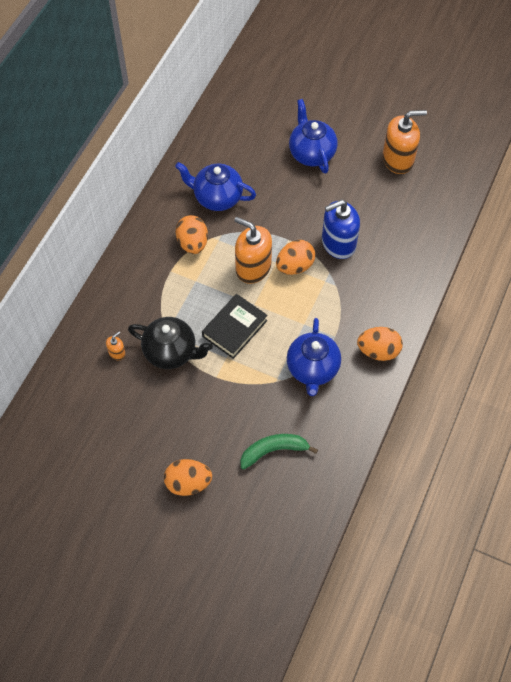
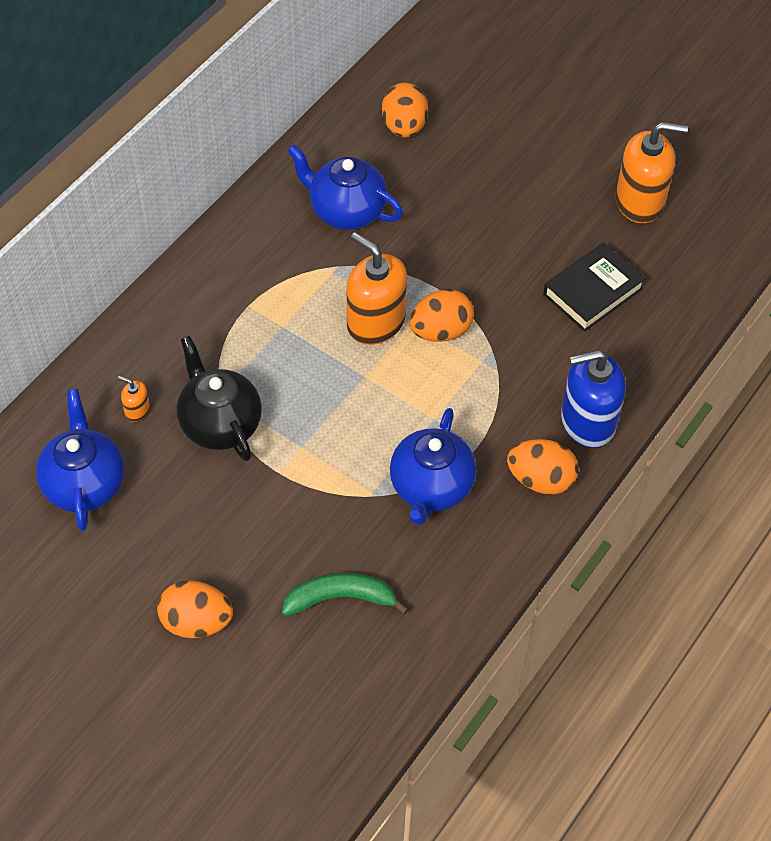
camera: 10 degrees right, 5 degrees down
(117, 353) = (137, 410): orange soap dispenser -> orange soap dispenser turned 120 degrees counterclockwise
(171, 352) = (220, 424): black teapot -> black teapot turned 150 degrees counterclockwise
(193, 243) = (292, 271): orange egg -> orange egg (404, 126)
(235, 328) = (325, 406): black book -> black book (593, 291)
(311, 153) = (507, 170): blue teapot -> blue teapot (84, 484)
(338, 243) = (516, 309): blue soap dispenser -> blue soap dispenser (587, 421)

